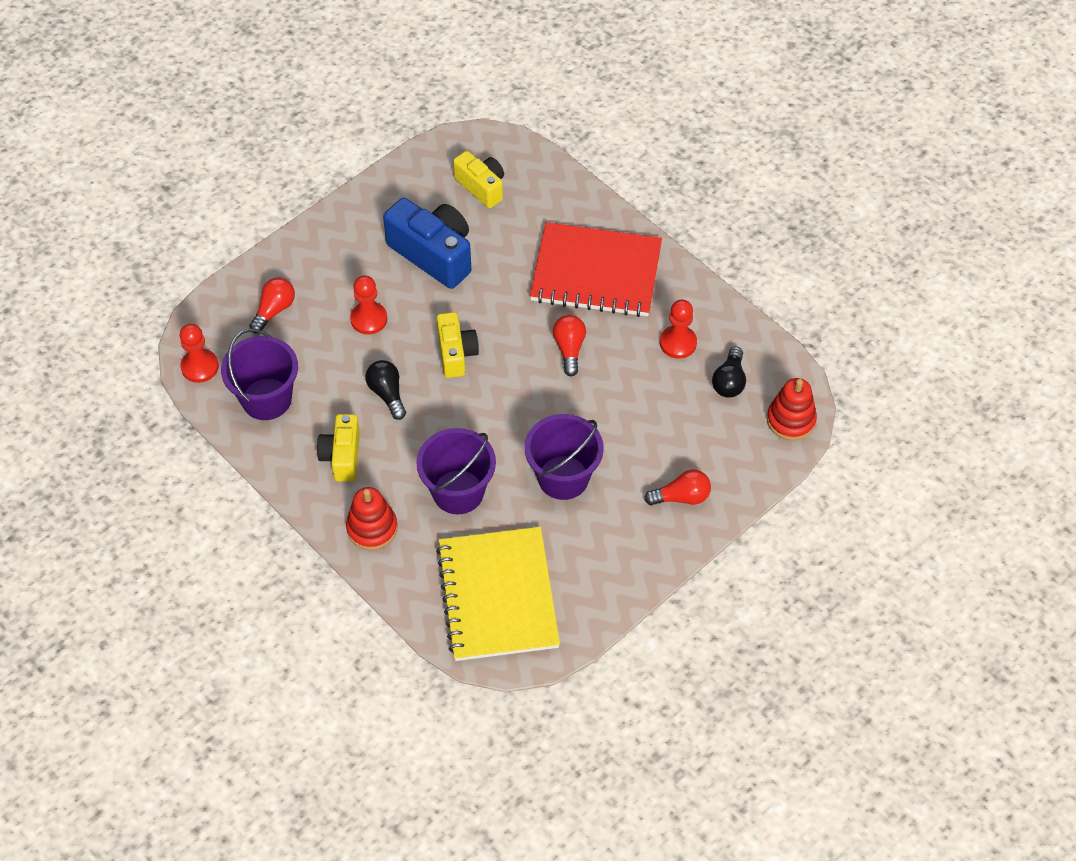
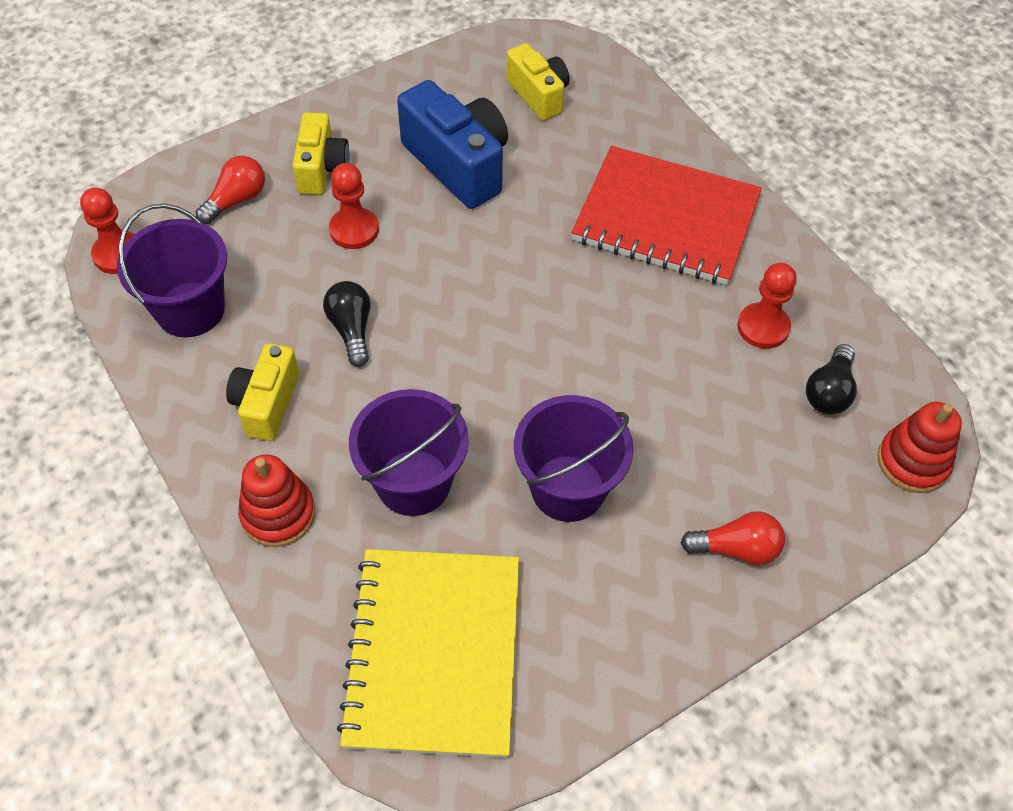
camera: 10 degrees right, 0 degrees up
(456, 353) = (457, 292): yellow camera -> yellow camera (322, 168)
(569, 349) = (611, 311): red light bulb -> none

